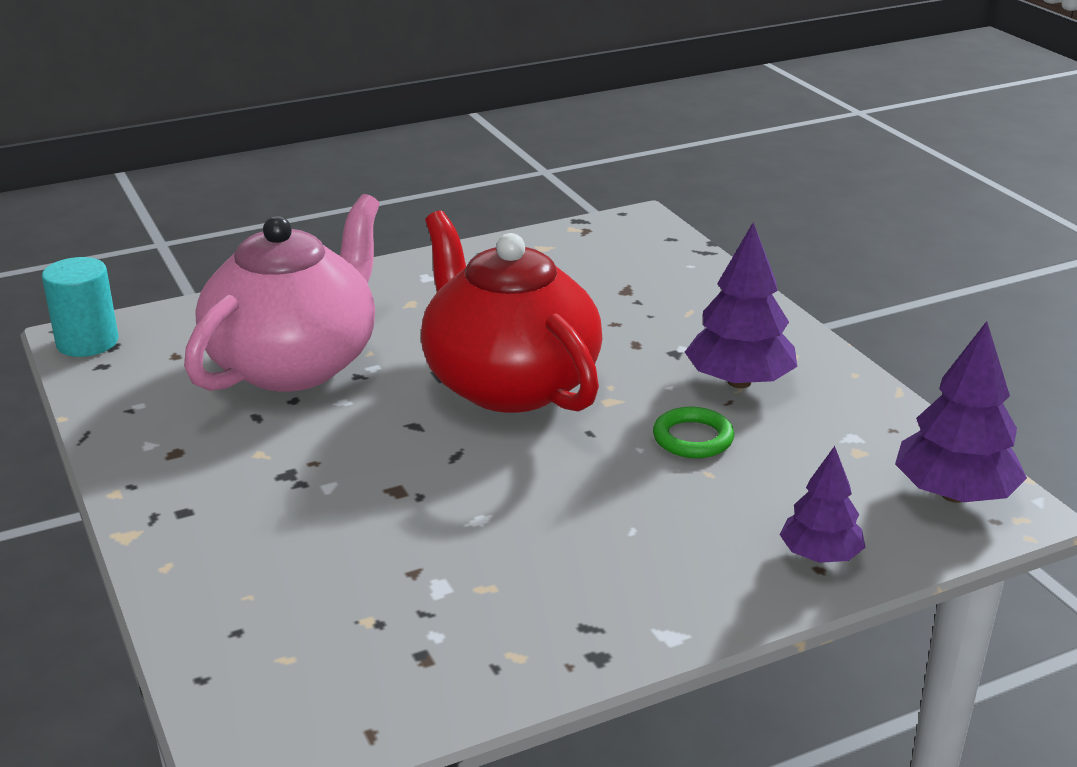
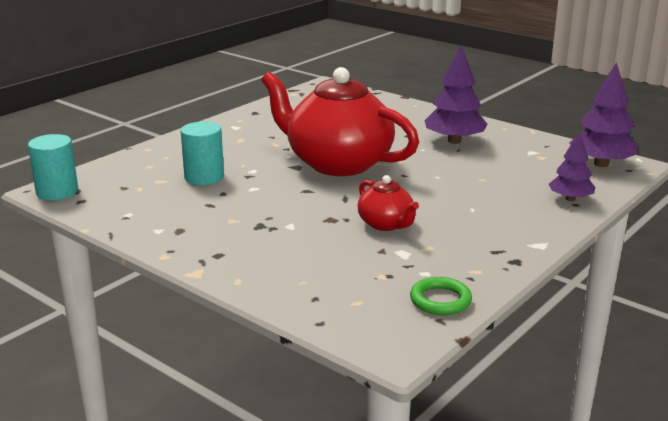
camera: 25 degrees left, 5 degrees down
(295, 363) = (204, 177): pink teapot -> turquoise cylinder
(468, 523) = (386, 224): none -> red teapot
(693, 438) = (458, 167): green ring -> green ring (440, 300)

